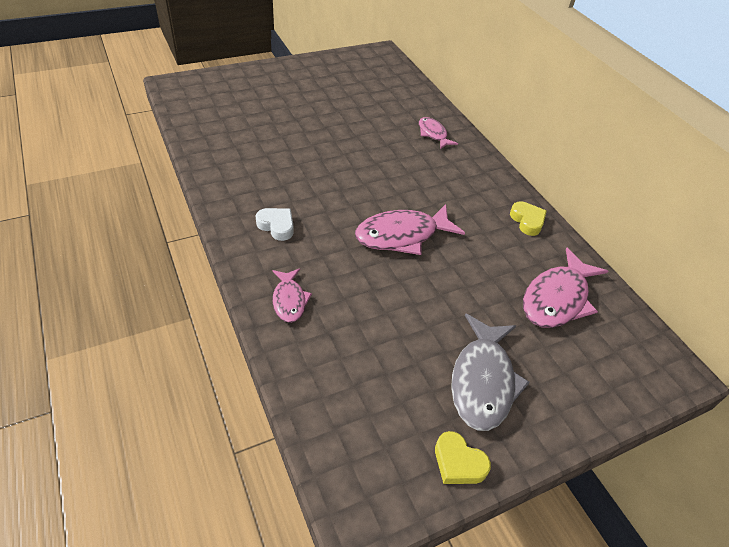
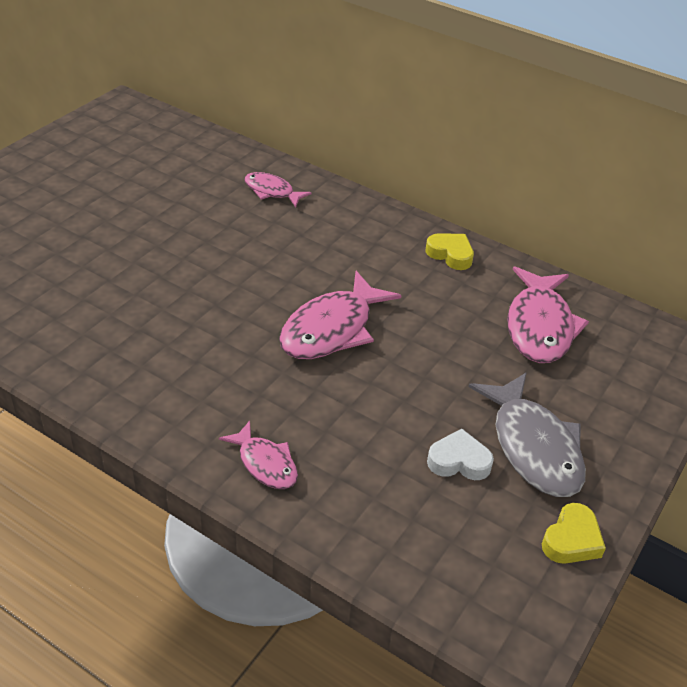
camera: 30 degrees left, 5 degrees down
(277, 226) = (175, 383): white heart -> white heart (459, 461)
(458, 463) = (571, 540): yellow heart -> yellow heart turned 60 degrees counterclockwise

